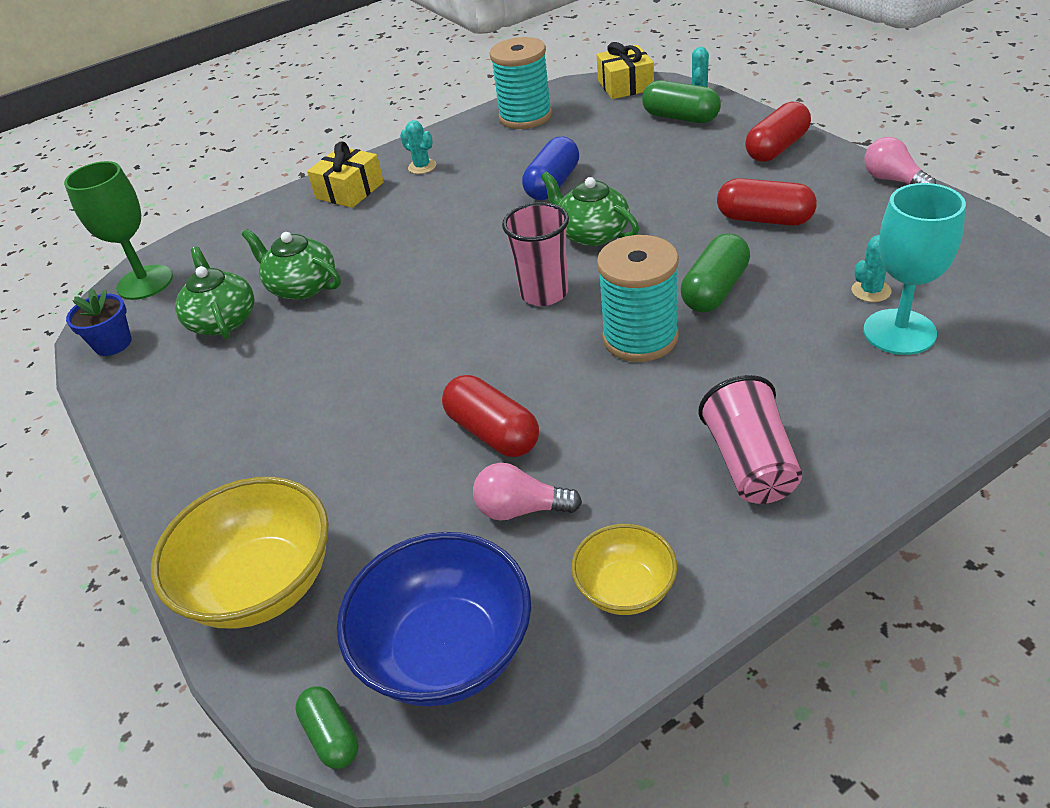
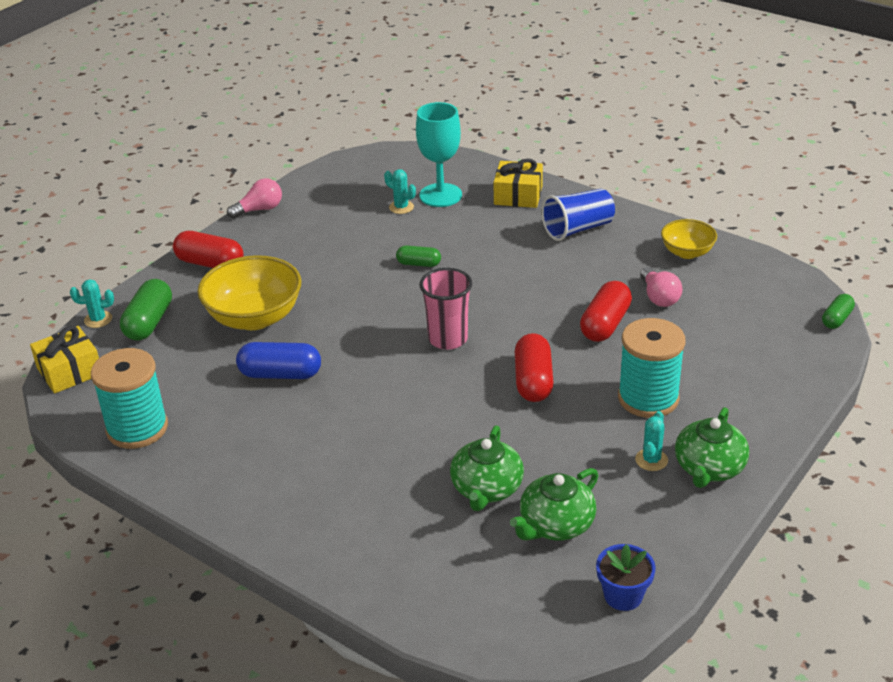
camera: 115 degrees left, 5 degrees down
(145, 282) = (523, 626): green goblet -> none
(262, 585) = (781, 379): yellow bowl -> yellow bowl (254, 318)
(350, 190) = (308, 521): yellow gift -> yellow gift (518, 195)
(422, 167) = (252, 478): turquoise cactus -> turquoise cactus (651, 460)
(447, 651) = (764, 297): blue bowl -> none
(592, 233) = (359, 333): green teapot -> green teapot (709, 468)
(640, 338) = (484, 285): turquoise spool -> turquoise spool (648, 398)
(715, 290) = (418, 264): green capsule -> green capsule, size x0.60
(750, 464) = (578, 229): pink cup -> blue cup
(764, 219) = (322, 256): red capsule -> red capsule (533, 381)
(893, 180) = (259, 209): pink light bulb -> pink light bulb turned 150 degrees counterclockwise

